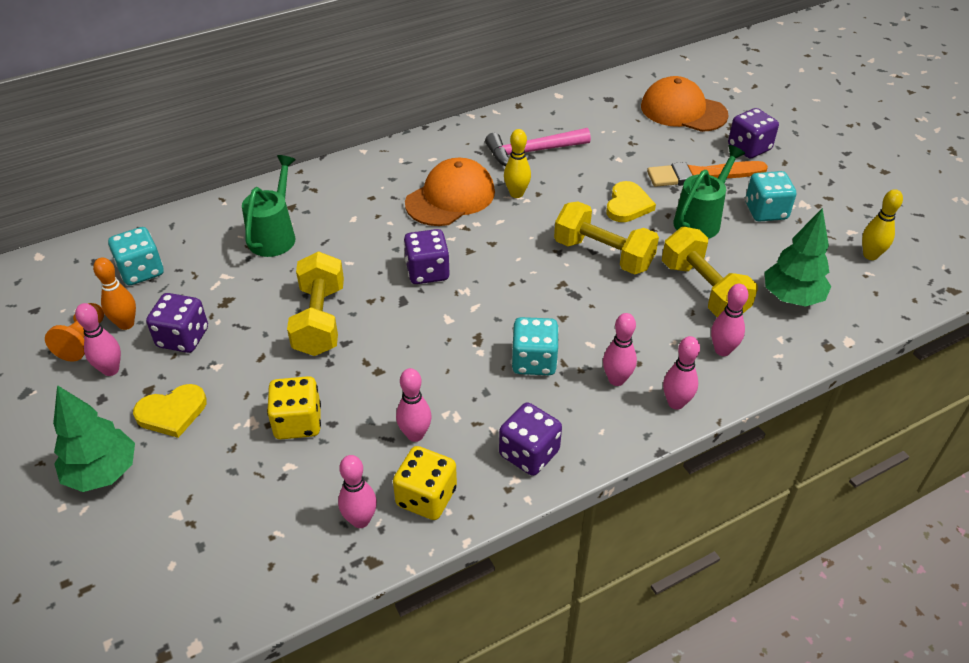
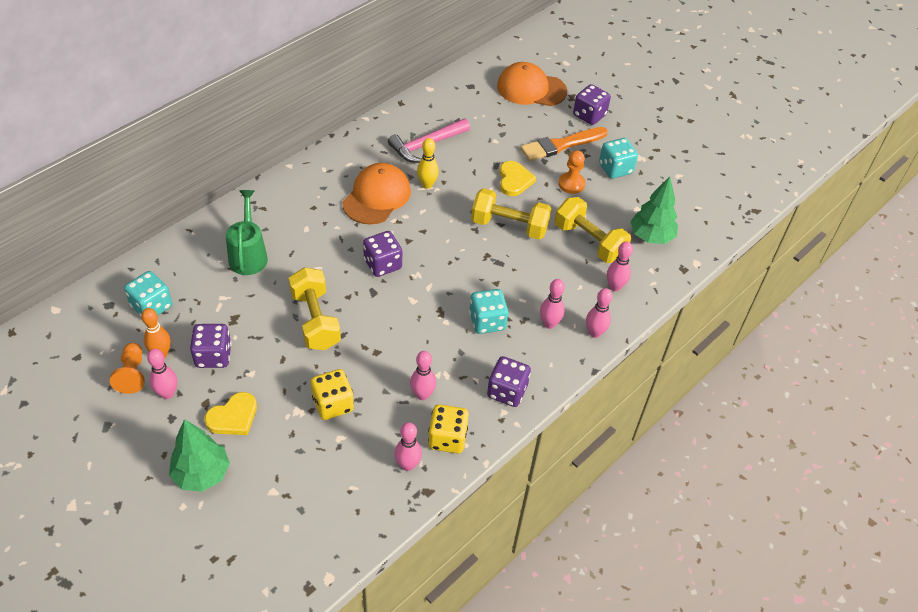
camera: 20 degrees left, 5 degrees up
(701, 220) = (571, 184): green watering can -> orange pawn
(870, 255) = (696, 192): yellow bowling pin -> none

